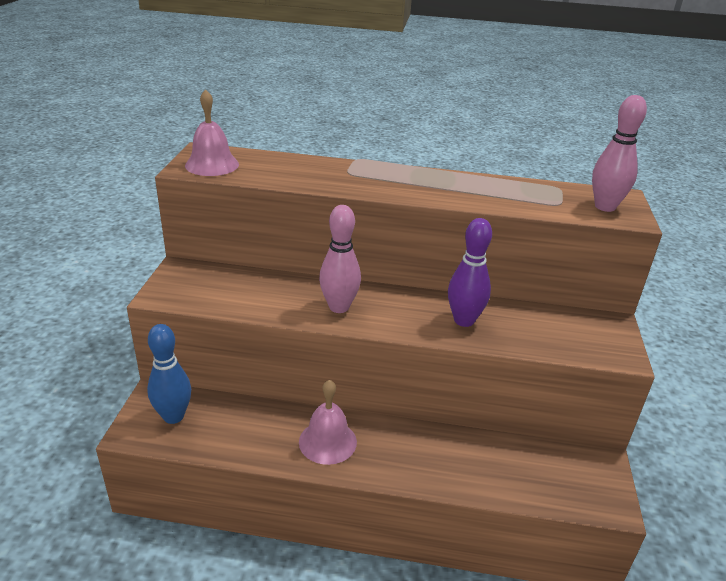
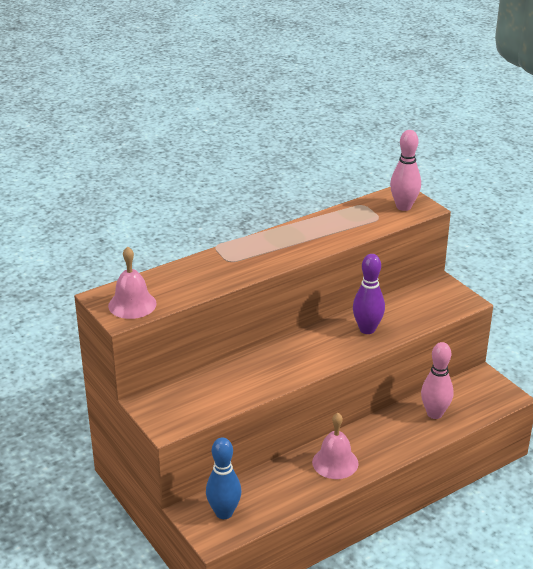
camera: 40 degrees left, 0 degrees up
(339, 307) = (288, 364): pink bowling pin -> pink bowling pin (434, 414)

